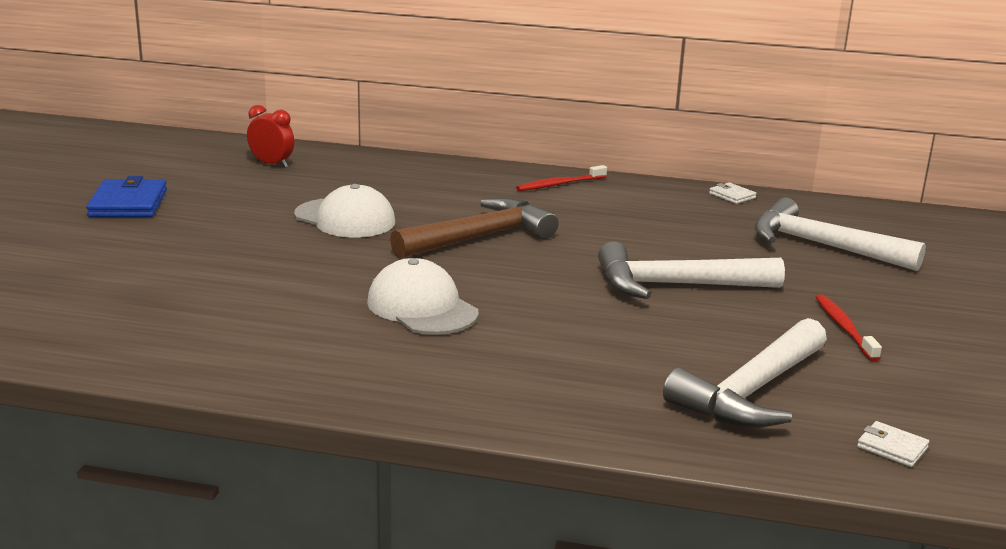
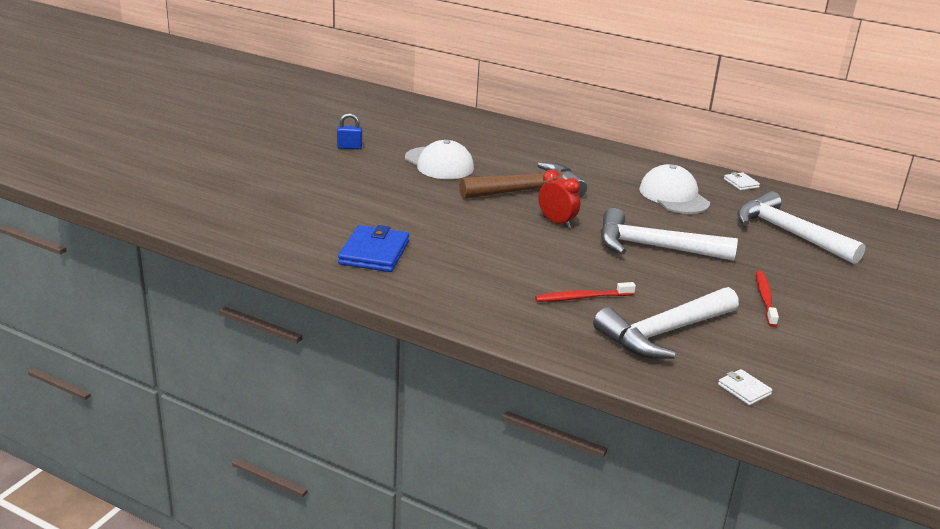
camera: 15 degrees right, 5 degrees up
(128, 204) = (298, 133): blue wallet -> blue wallet (374, 253)
(211, 213) = (349, 147): none -> blue padlock
(272, 164) = (407, 115): red clock -> red clock (556, 222)
(422, 307) = (461, 236): white cap -> white cap (674, 196)
(560, 184) = (610, 157): red toothbrush -> red toothbrush (582, 297)

